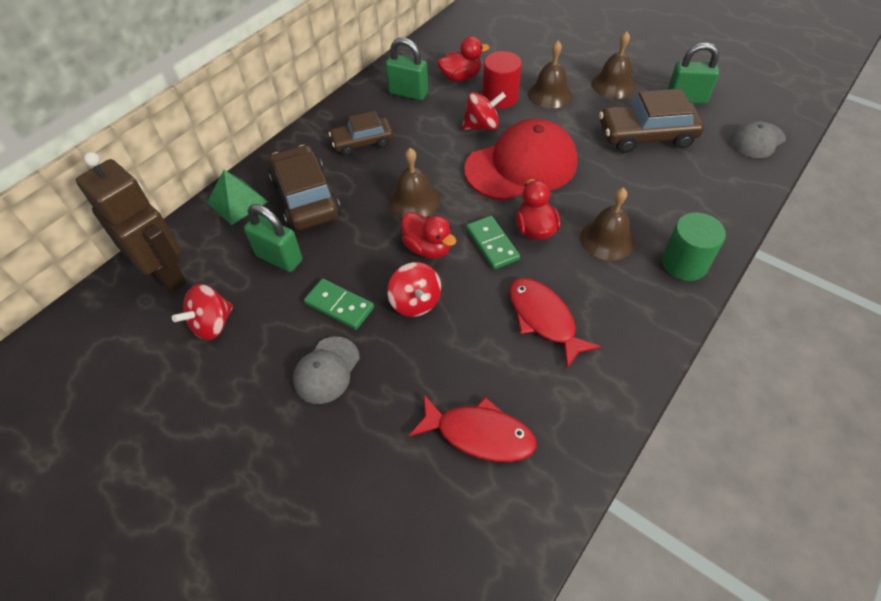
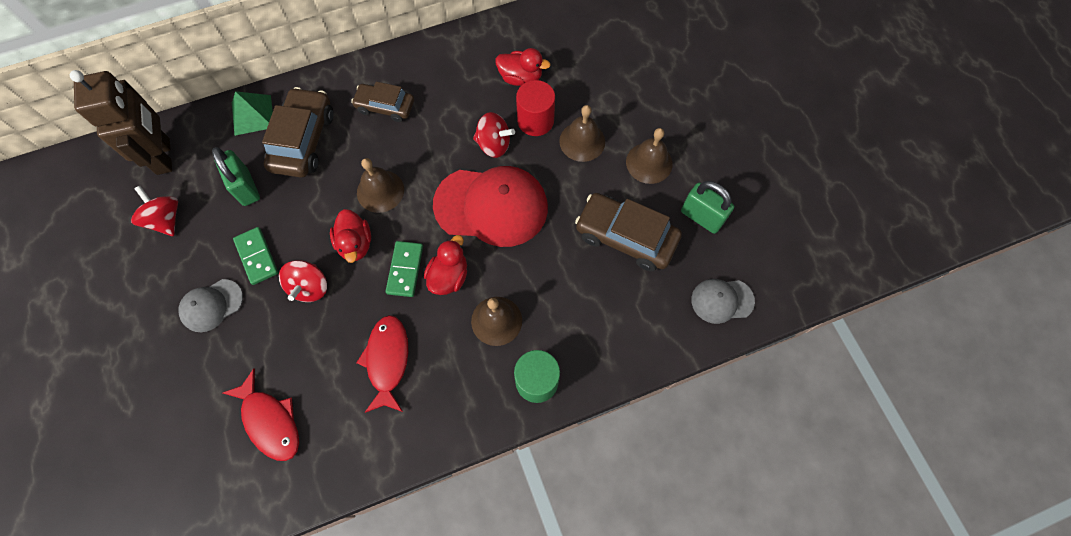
camera: 30 degrees right, 15 degrees up
(212, 324) = (165, 219): red spinning top -> red spinning top turned 75 degrees clockwise
(408, 93) = (462, 72): green padlock -> none

